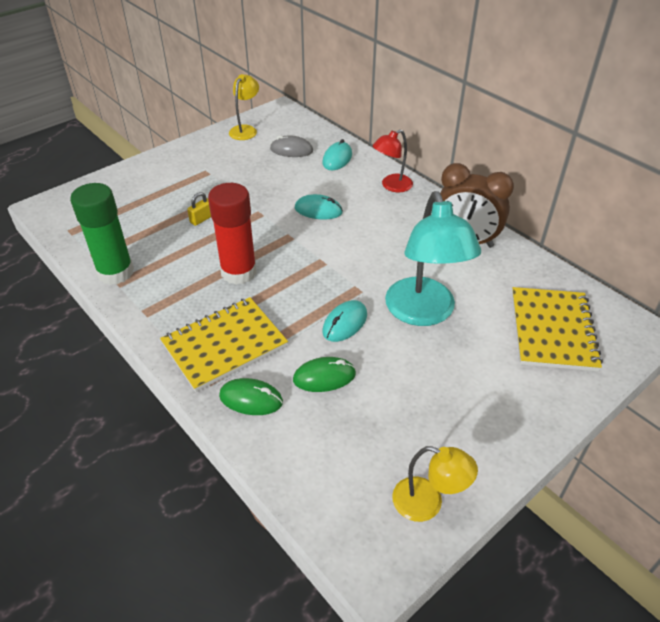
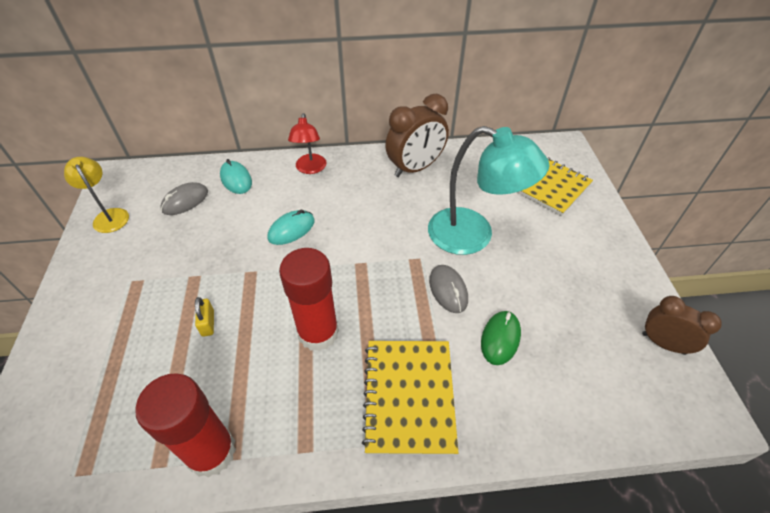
camera: 55 degrees left, 5 degrees up
(115, 272) = (211, 452): green glue stick -> red glue stick
(251, 399) = (492, 409): green mouse -> none
(345, 323) = (448, 290): turquoise mouse -> grey mouse
(427, 503) = (663, 343): yellow lamp -> brown clock

